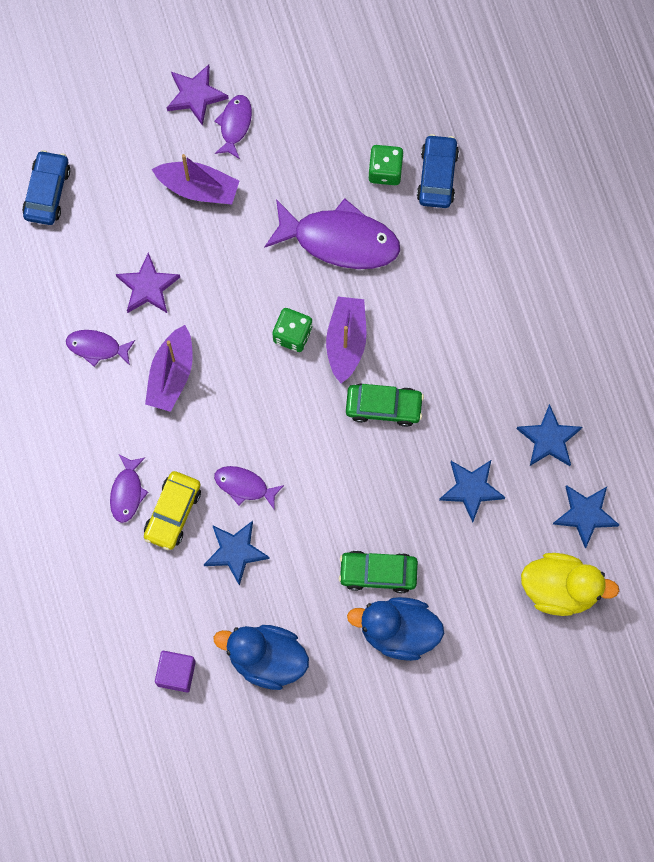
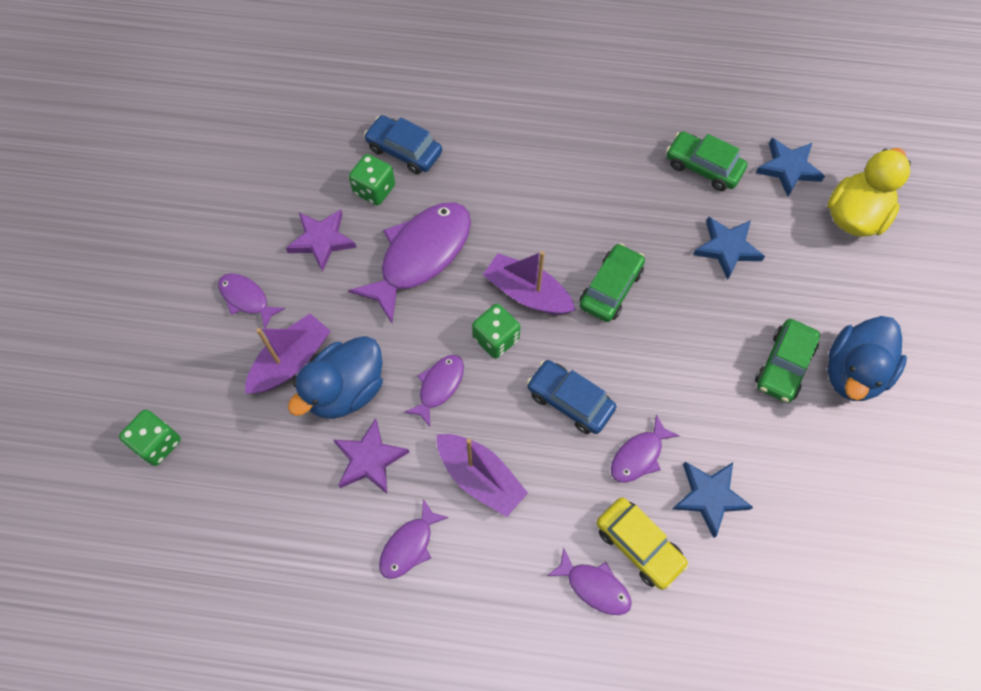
camera: 65 degrees left, 10 degrees down
(47, 192) = (200, 521): blue car -> blue car (570, 401)
(89, 128) = (157, 443): none -> green dice
(176, 673) = (831, 625): purple cube -> none
(196, 95) = (192, 321): purple star -> purple star (322, 240)
(230, 310) = (439, 386): none -> purple fish
(266, 659) = (843, 516): blue duck -> blue duck (346, 390)
(549, 439) = (703, 167): blue star -> green car

